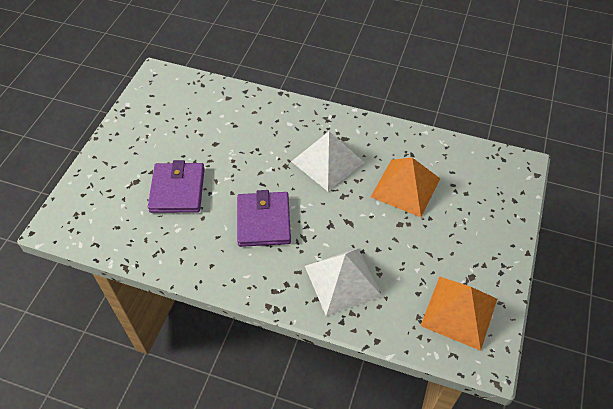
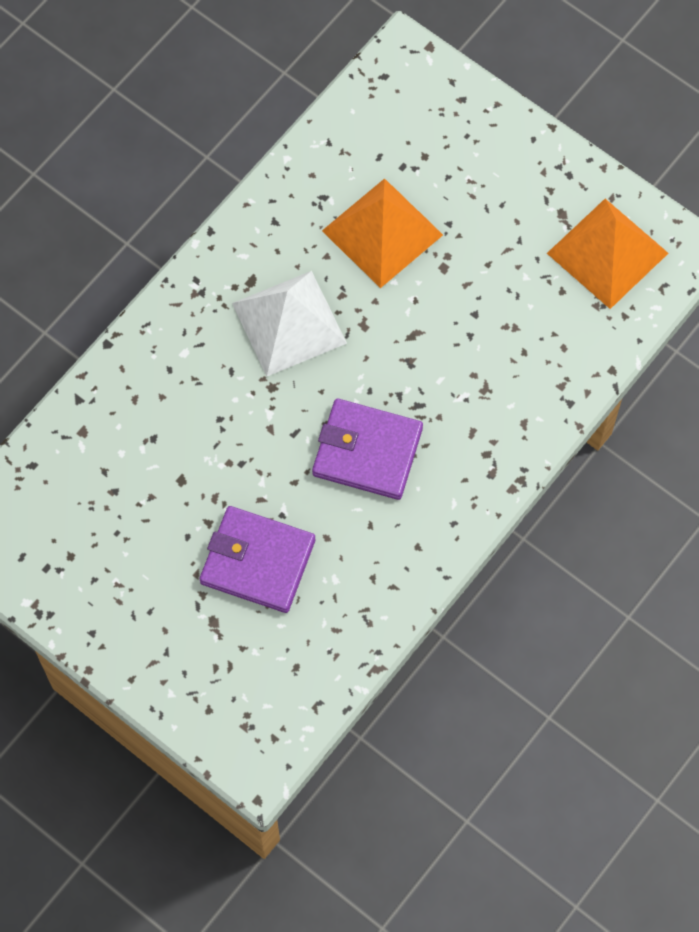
camera: 70 degrees left, 15 degrees up
(342, 280) = (508, 379): white pyramid -> none

